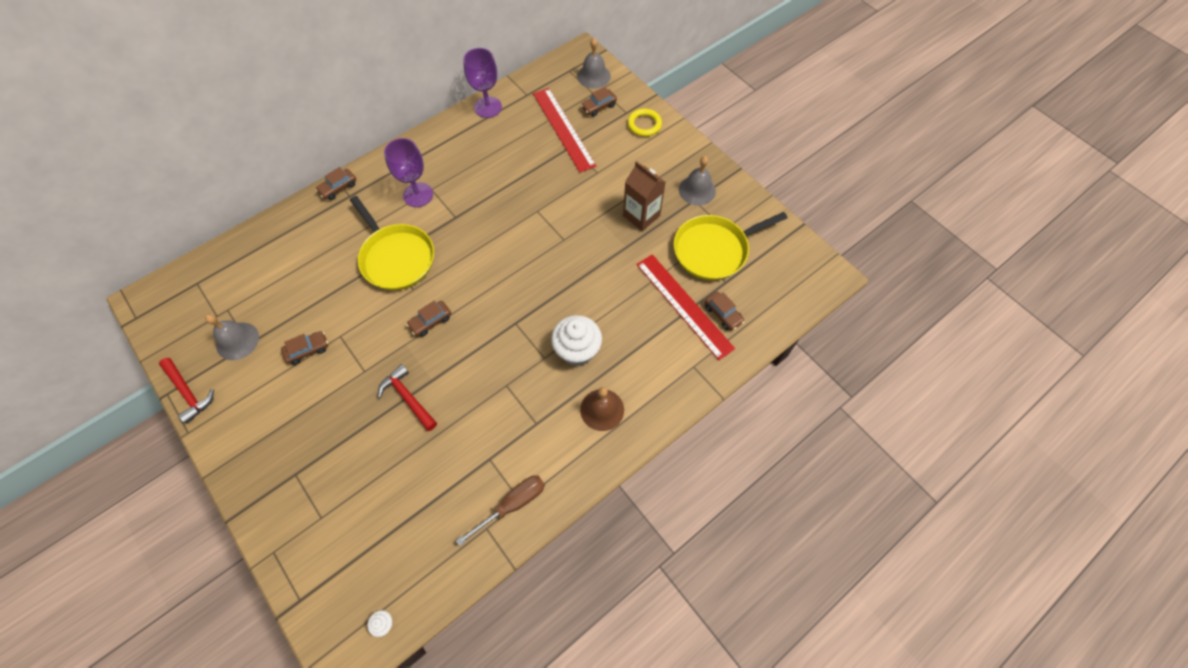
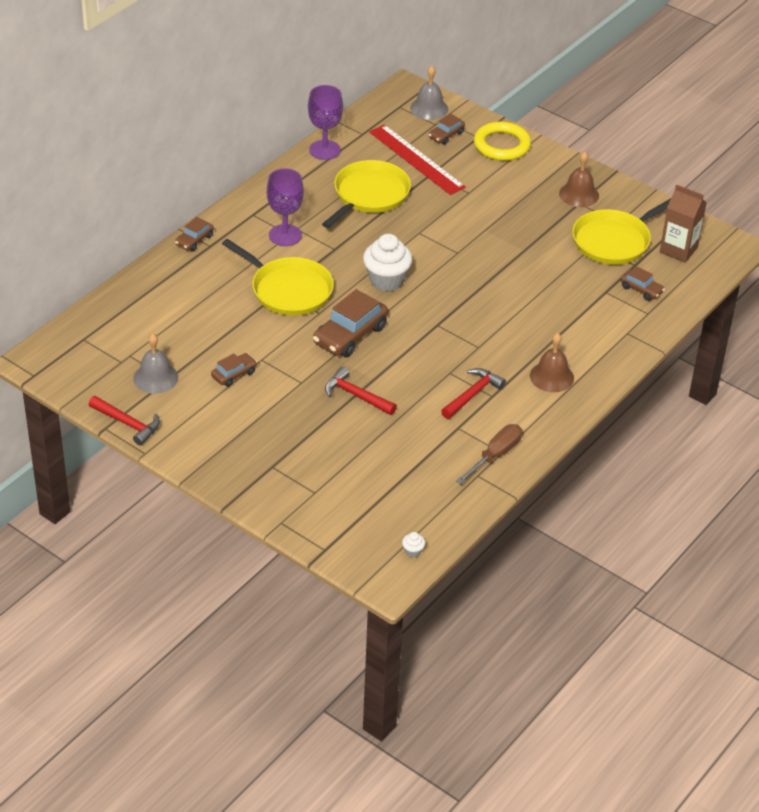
camera: 15 degrees left, 20 degrees down
(430, 321) = (350, 335): brown car -> brown car, size x1.85
(508, 162) = (369, 195): none -> yellow pan
(518, 418) = (472, 394): none -> red hammer
(577, 350) = (509, 337): white cupcake -> white cupcake (386, 280)
(641, 215) = (529, 222): brown carton -> brown carton (678, 249)
(644, 124) = (502, 145): yellow ring -> yellow ring, size x1.50
(684, 305) = (600, 288): red ruler -> none
(697, 190) = (579, 194): grey bell -> brown bell

